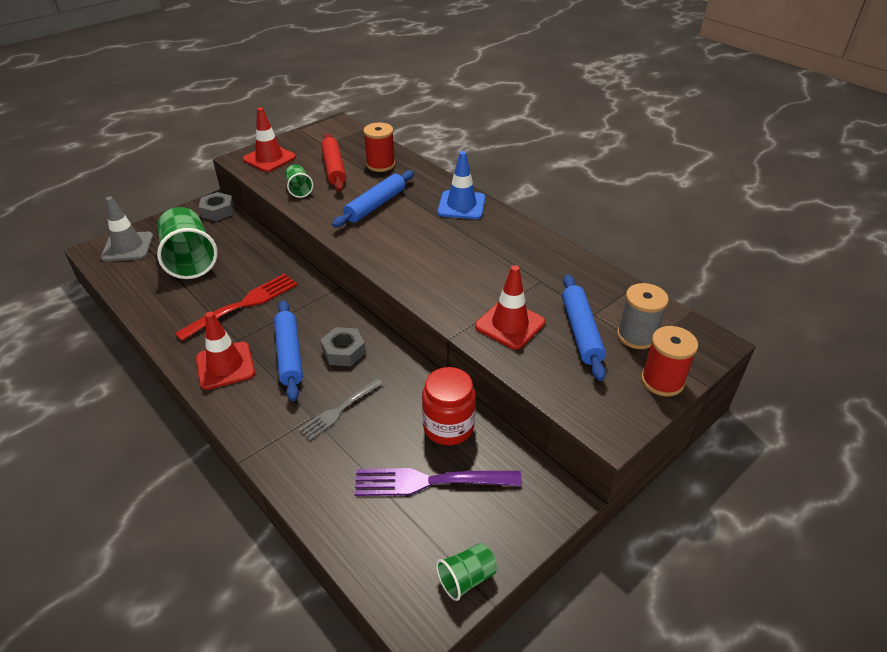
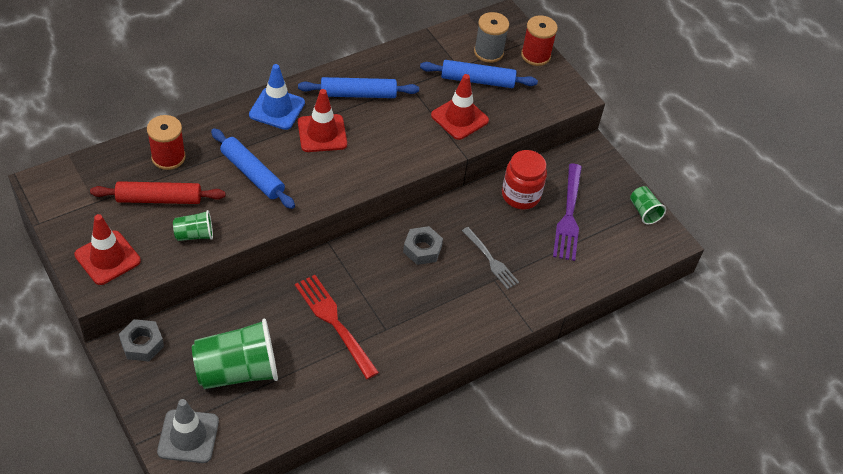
camera: 85 degrees left, 10 degrees up
(225, 366) = (420, 338): red traffic cone -> red traffic cone (322, 133)
(289, 355) = (416, 289): blue rolling pin -> blue rolling pin (358, 94)

